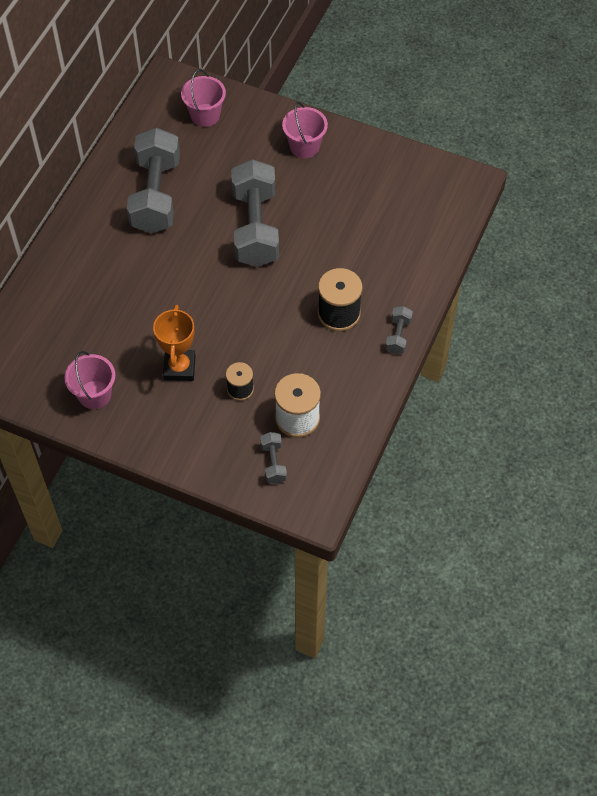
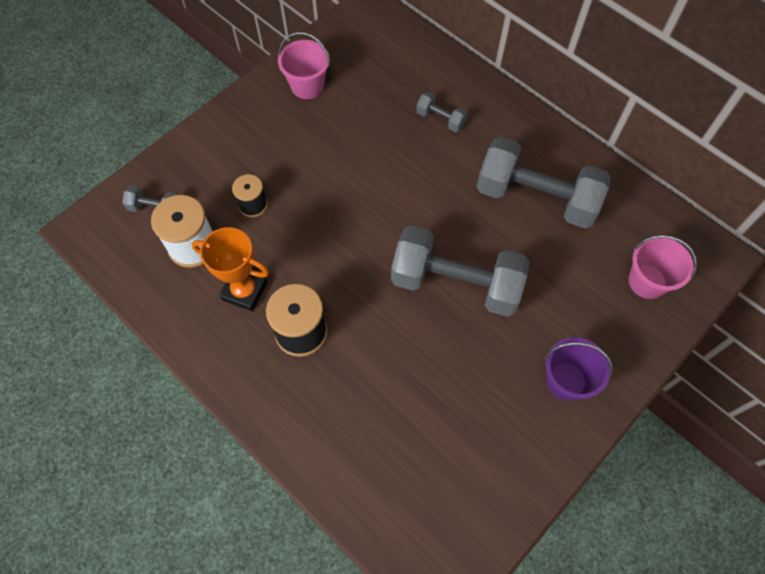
camera: 110 degrees right, 5 degrees up
(179, 368) = (304, 160): orange trophy -> orange trophy (244, 291)
(304, 146) = (566, 381): pink bucket -> purple bucket
(398, 336) = (242, 386): grey dumbbell -> grey dumbbell (440, 119)

